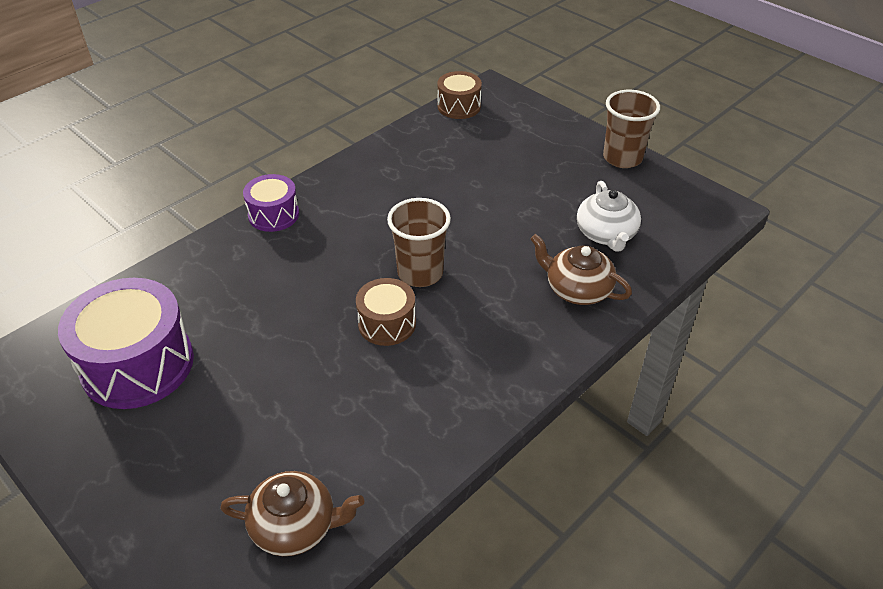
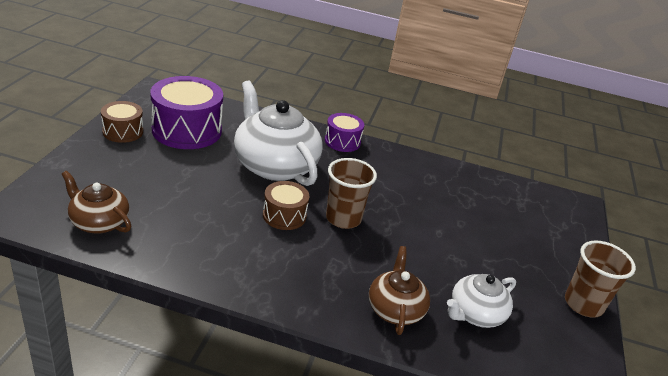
camera: 55 degrees right, 10 degrees down
(281, 297) = (274, 165): none -> white teapot
(295, 526) = (98, 222): brown teapot -> brown teapot turned 150 degrees clockwise
(459, 106) = (537, 193): brown drum -> brown drum (123, 132)

